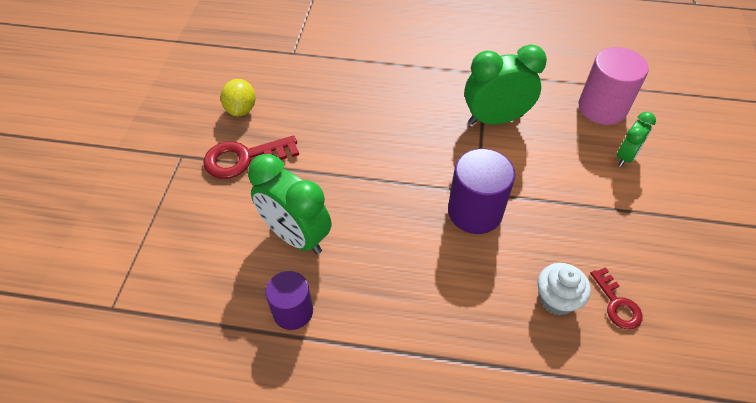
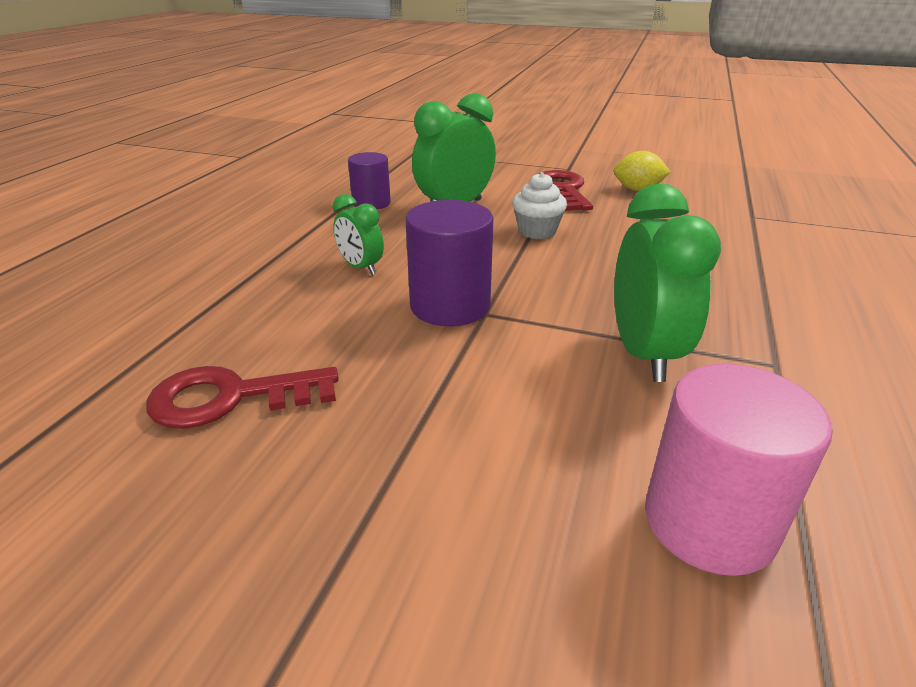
camera: 100 degrees right, 20 degrees down
(556, 299) = (279, 344): white cupcake -> white cupcake (537, 231)
(617, 304) = (230, 397): red key -> red key, size x1.65
(625, 157) = (539, 514): green clock -> green clock (361, 267)

